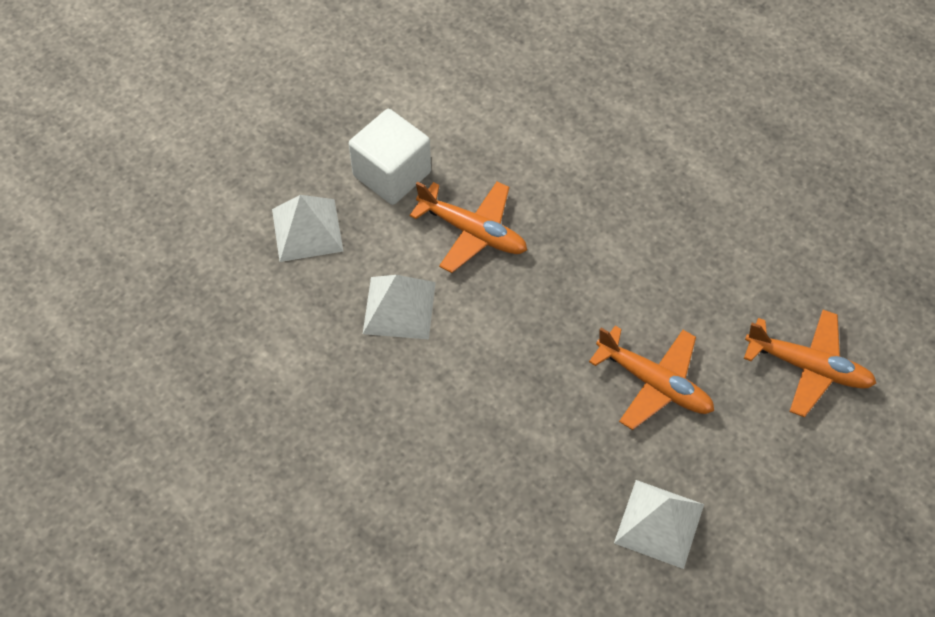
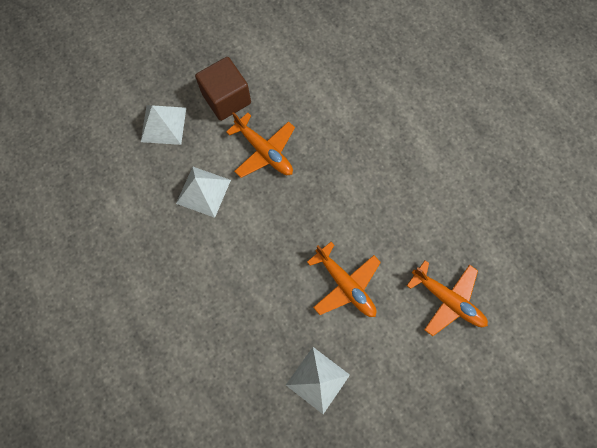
camera: 15 degrees right, 15 degrees up
(392, 174) = (226, 99): white cube -> brown cube

